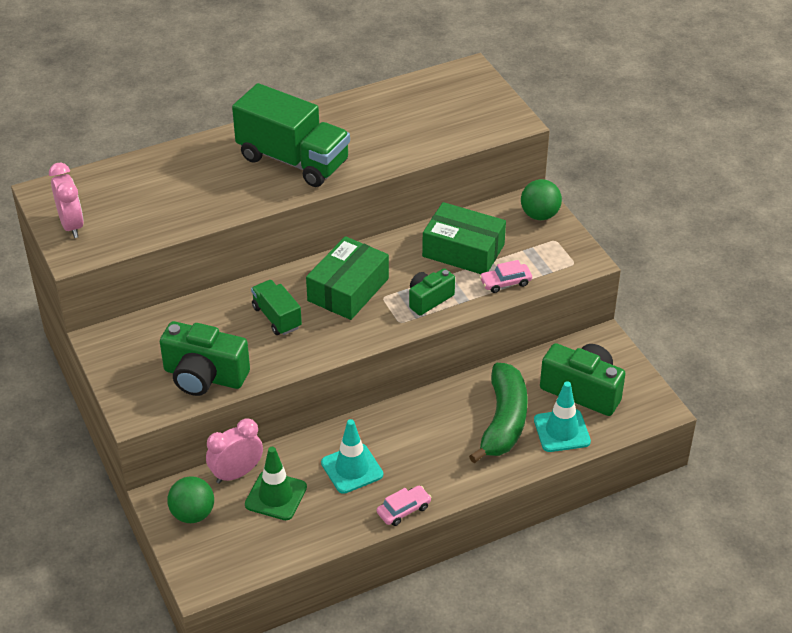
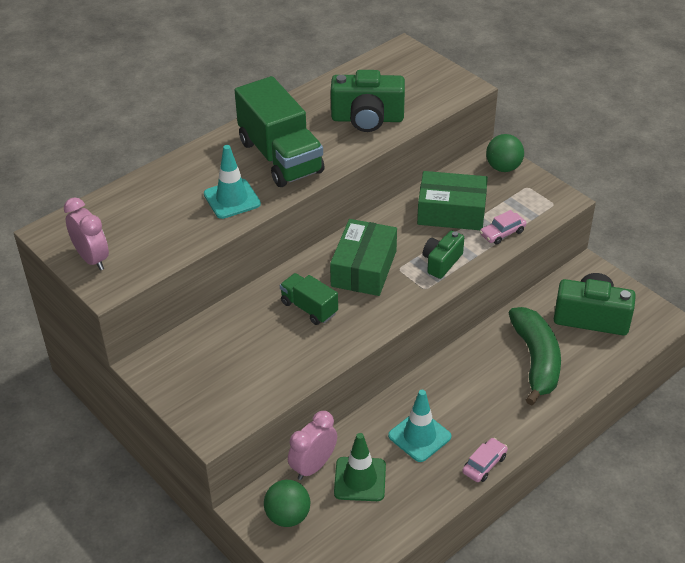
camera: 15 degrees left, 0 degrees up
(204, 376) = (264, 379): green camera -> green camera (367, 119)
(293, 160) = (280, 157): green truck -> green truck turned 45 degrees clockwise
(561, 431) = (590, 358): turquoise traffic cone -> turquoise traffic cone (232, 199)

